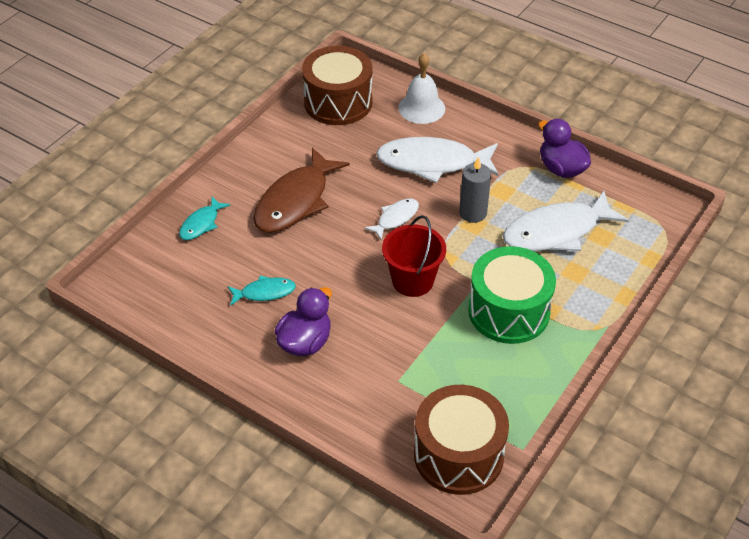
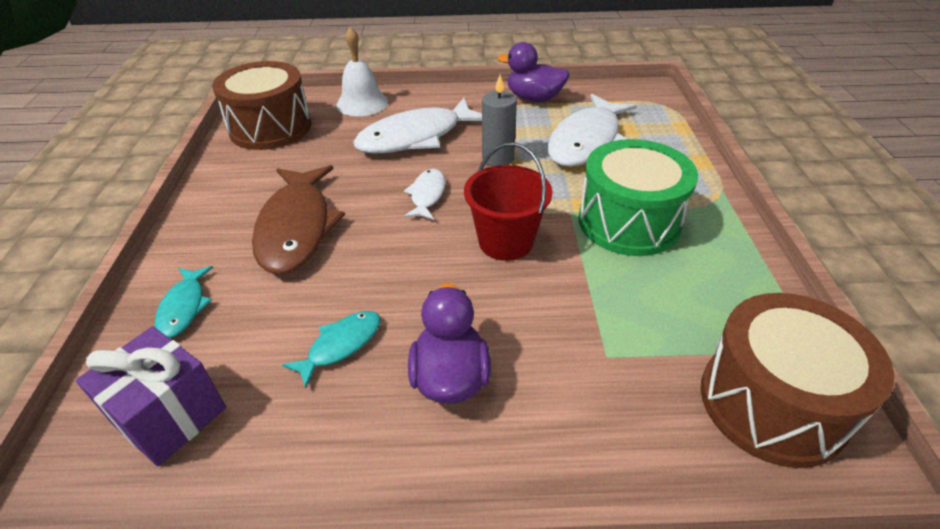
camera: 35 degrees left, 5 degrees down
(162, 283) = (170, 416): none -> purple gift

